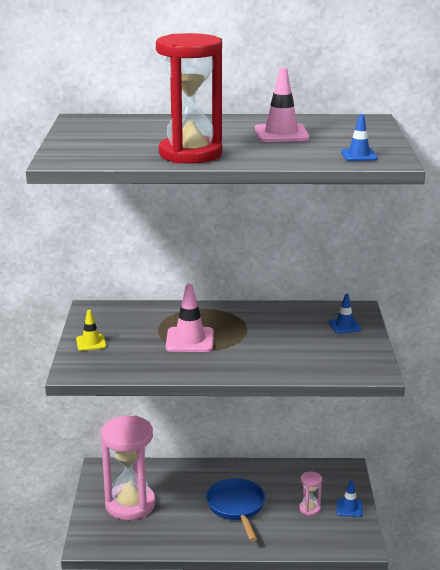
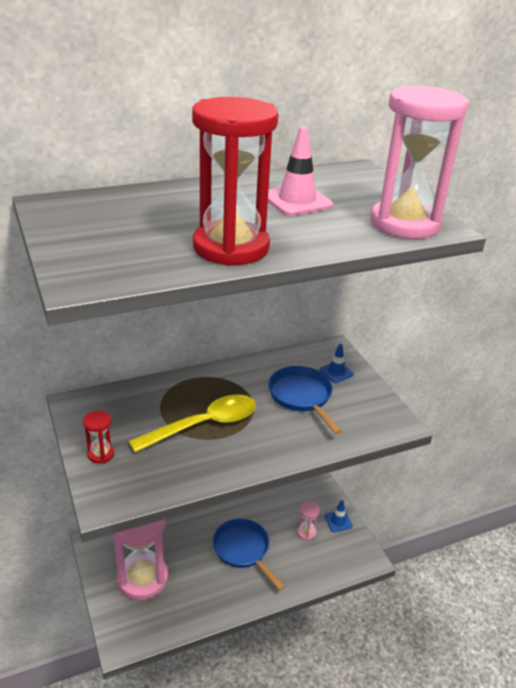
camera: 25 degrees left, 10 degrees up
(91, 343) = (101, 454): yellow traffic cone -> red hourglass
(190, 340) = (204, 425): pink traffic cone -> yellow spoon
(295, 337) = (302, 397): none -> blue pan
(359, 155) = (404, 224): blue traffic cone -> pink hourglass

